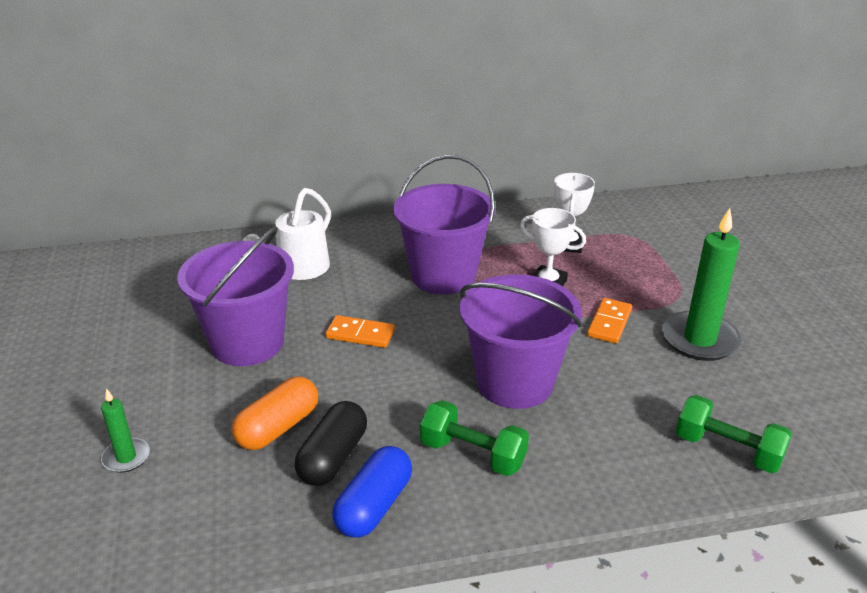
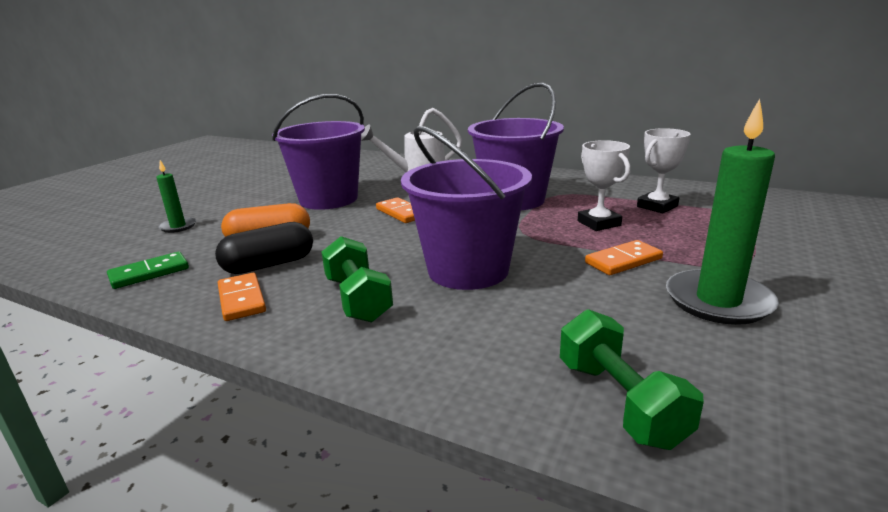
camera: 40 degrees right, 10 degrees down
(220, 528) = (149, 273): none -> green domino
(374, 506) = (241, 299): blue capsule -> orange domino

